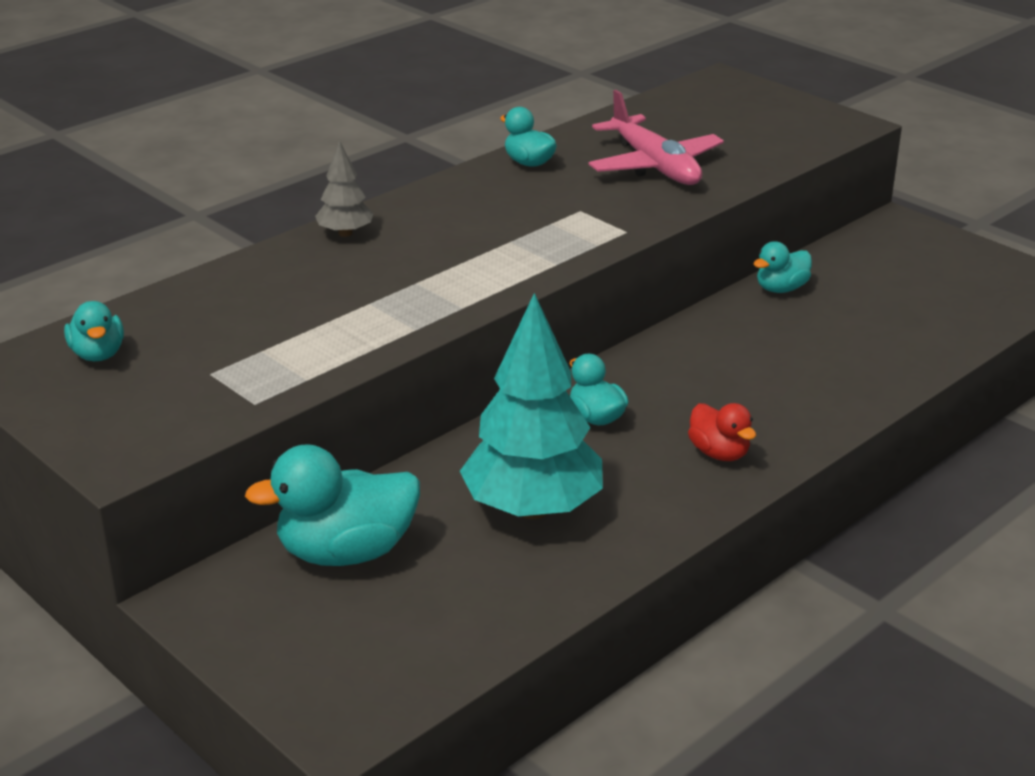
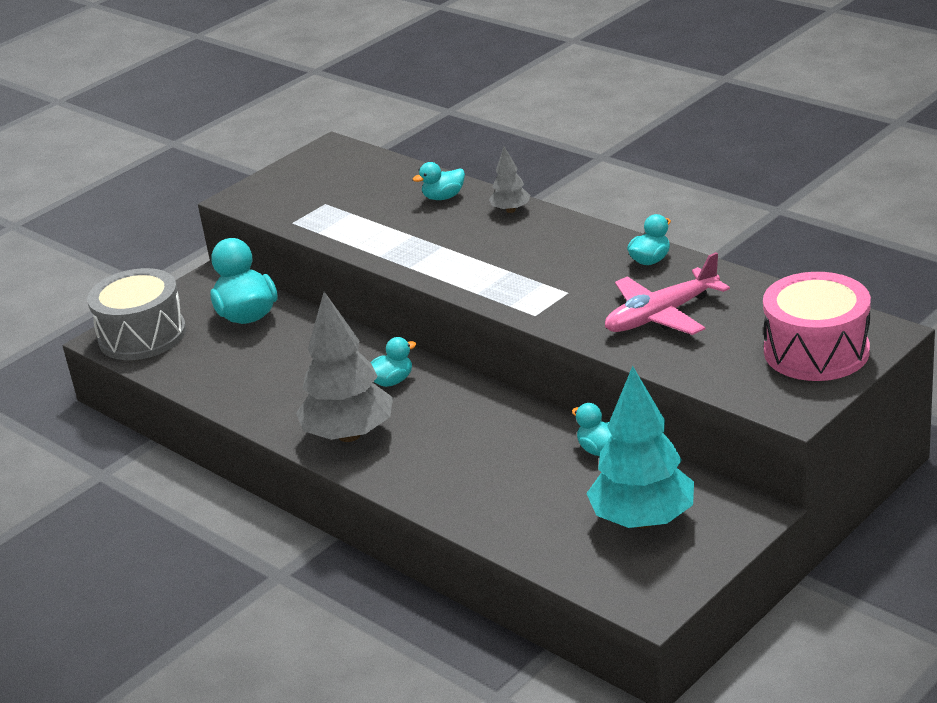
camera: 90 degrees right, 0 degrees up
(98, 354) = (345, 168): turquoise duck -> turquoise duck (443, 197)
(353, 675) = (142, 335): none -> grey drum
(533, 509) = (286, 370): turquoise tree -> turquoise tree (643, 520)
(719, 453) = (349, 435): red duck -> grey tree
(748, 106) = (816, 351): none -> pink drum

